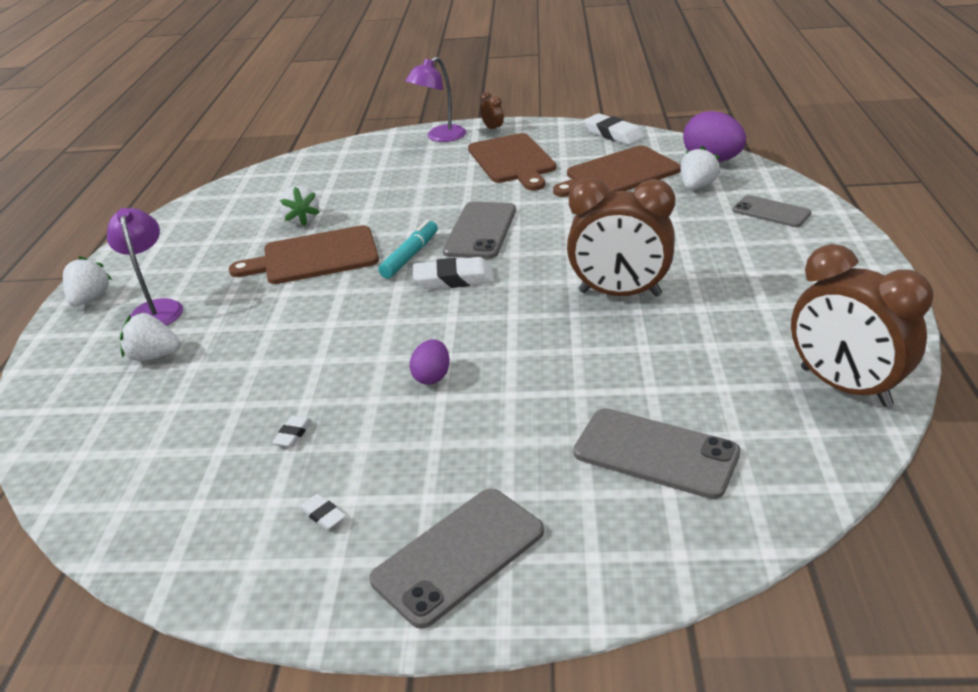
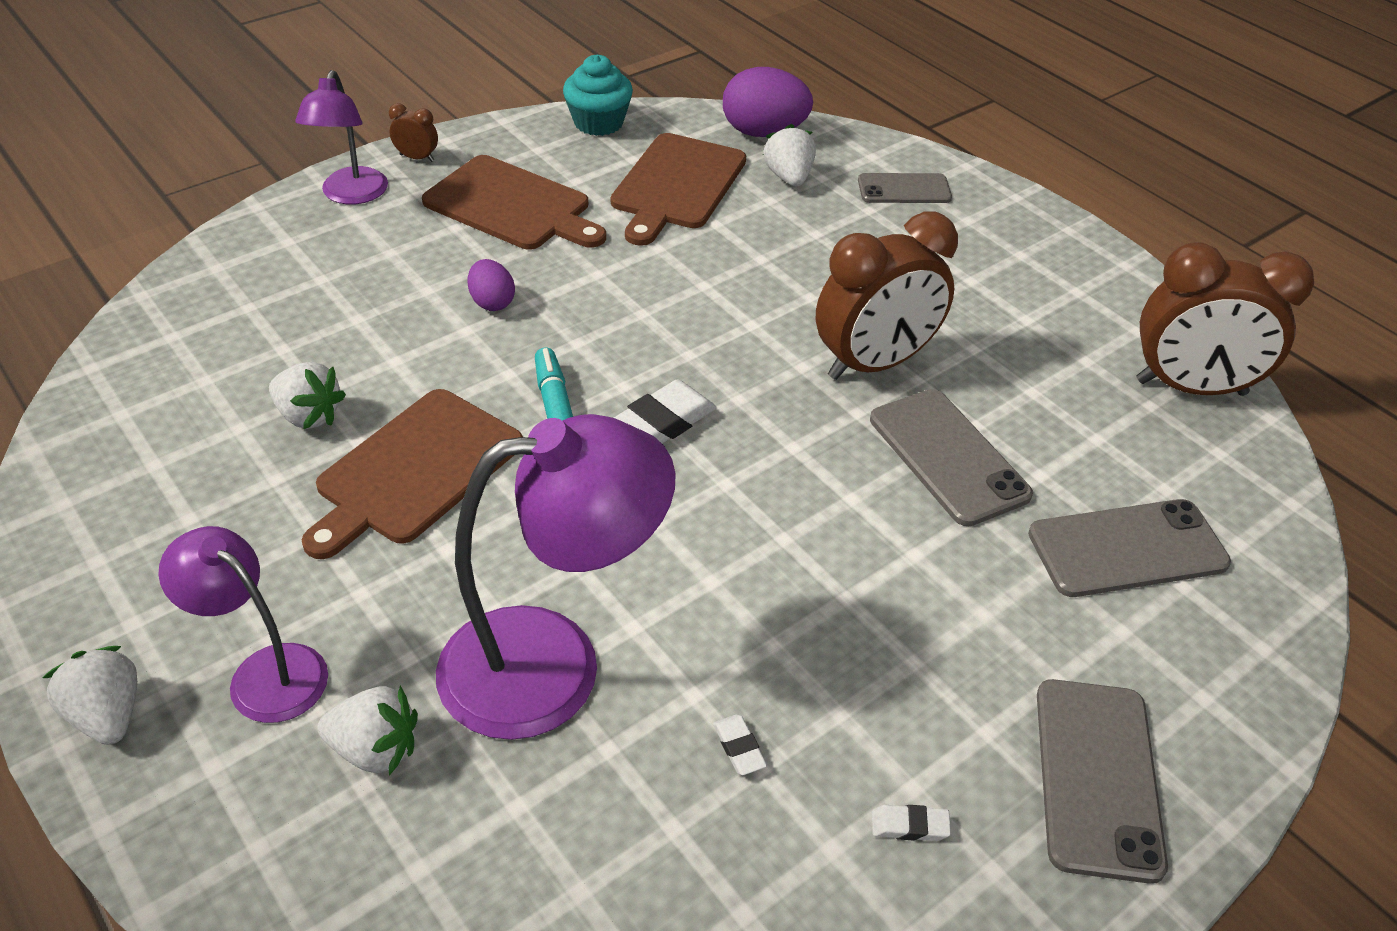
camera: 45 degrees left, 10 degrees up
(154, 356) = (375, 749): white strawberry -> white strawberry turned 135 degrees counterclockwise
(264, 358) = (553, 664): none -> purple lamp
(432, 377) = (804, 576): purple egg -> purple egg (492, 302)
(480, 231) = (604, 336): grey phone -> grey phone (948, 457)
(613, 134) = (598, 122): white eraser -> turquoise cupcake

